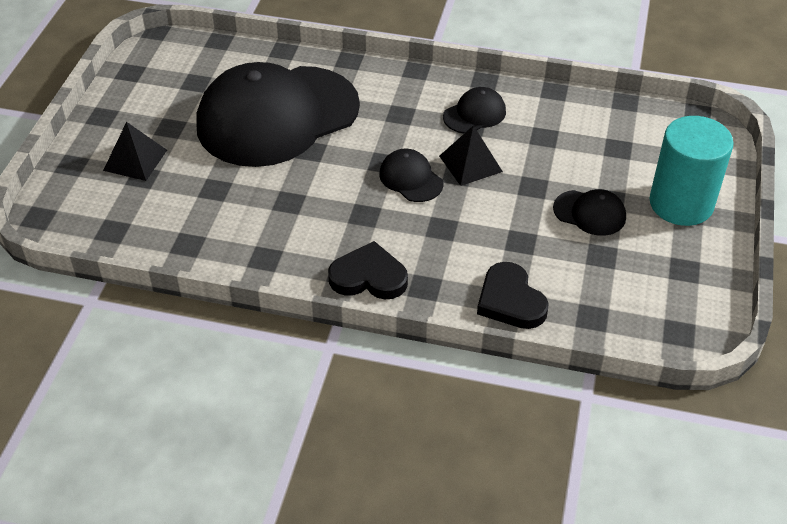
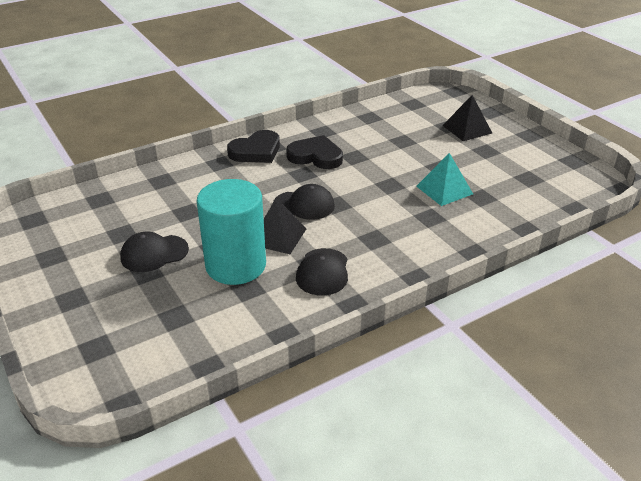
camera: 135 degrees right, 10 degrees down
(277, 116) = (444, 190): black cap -> turquoise pyramid
(510, 300) = (160, 181): black heart -> black heart (315, 156)
(681, 204) = (83, 301): turquoise cylinder -> turquoise cylinder (236, 265)

